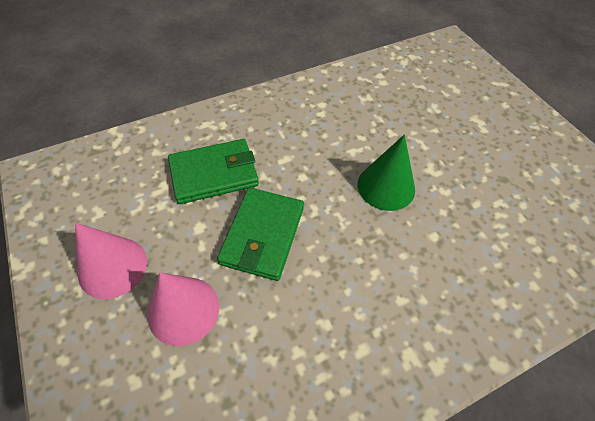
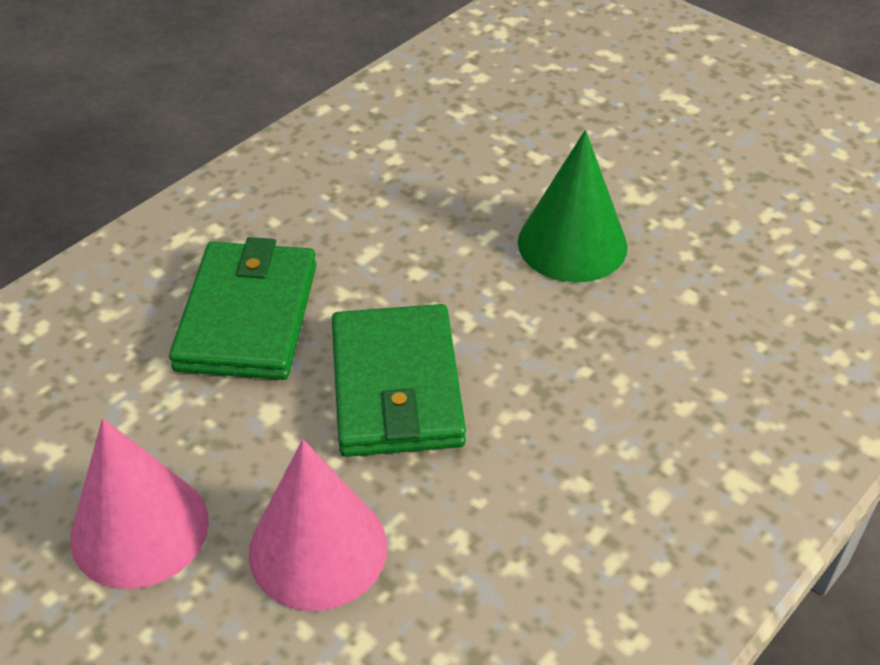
camera: 20 degrees left, 10 degrees down
(214, 174) = (248, 316): green wallet -> green wallet turned 45 degrees counterclockwise

